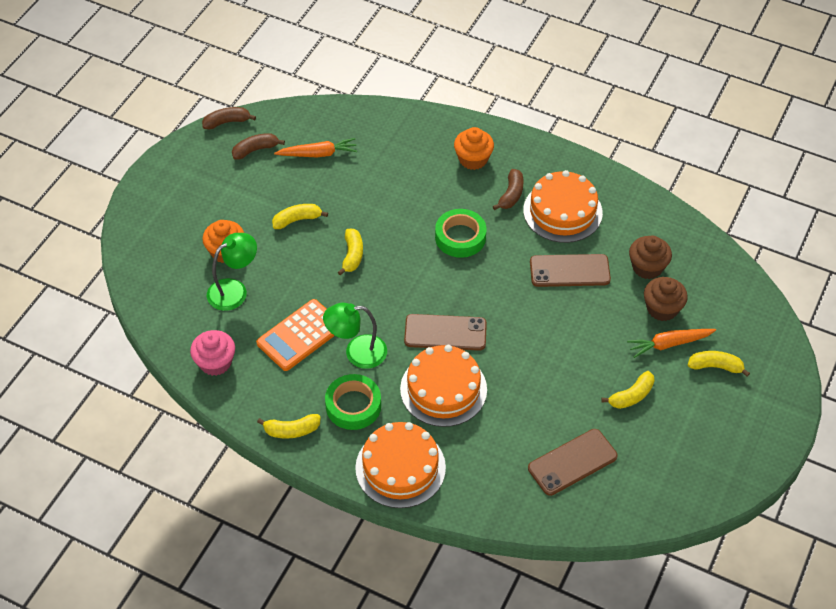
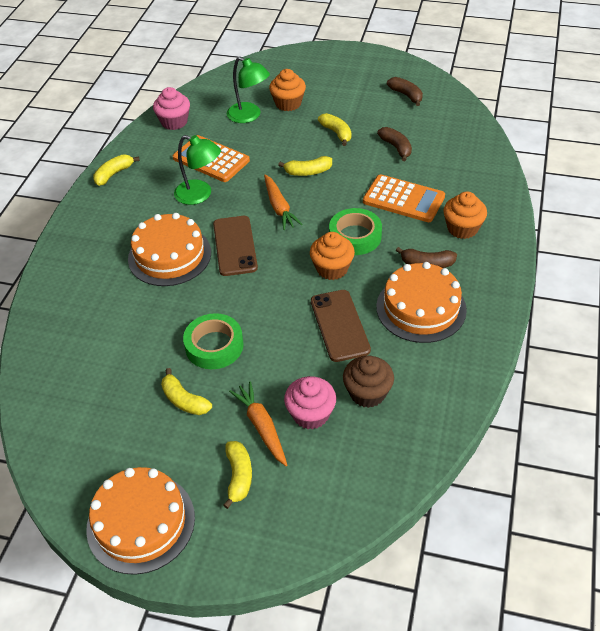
camera: 80 degrees right, 5 degrees down
(227, 122) = (430, 74): brown banana -> brown banana (396, 147)
(292, 430) = (114, 174): yellow banana -> yellow banana turned 60 degrees clockwise
(318, 154) = (419, 129): orange carrot -> orange carrot (279, 207)
(353, 405) = (143, 203): green tape -> green tape (214, 346)
(357, 352) = (200, 195): green lamp -> green lamp turned 135 degrees clockwise
(400, 467) = (82, 243): orange cake -> orange cake (141, 522)
(420, 190) = (403, 199): none -> orange calculator
(498, 263) = (332, 268): none -> orange cupcake
(572, 462) = (96, 361): brown phone -> none
(662, 309) = (311, 414): brown cupcake -> pink cupcake

